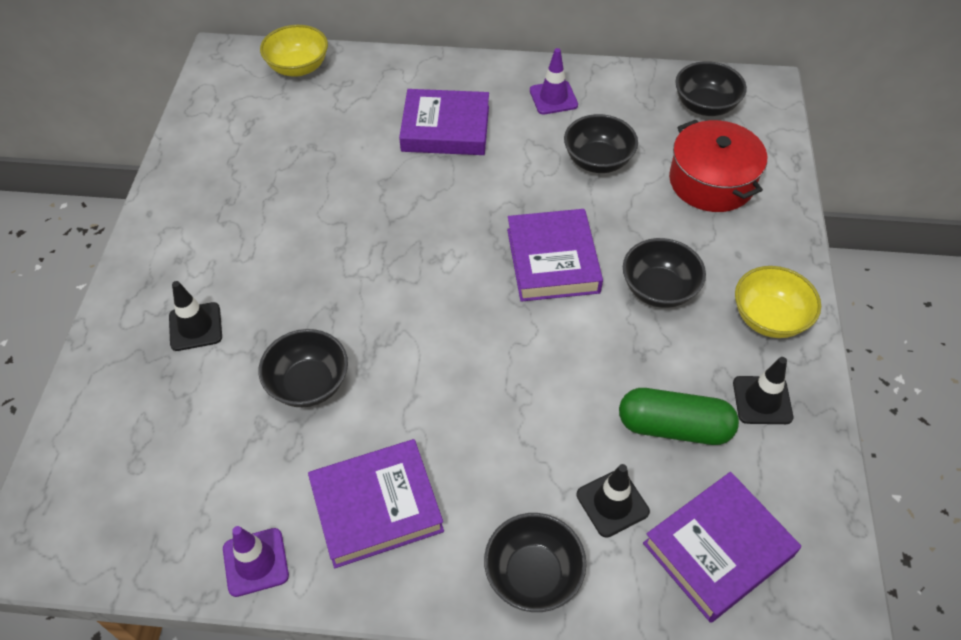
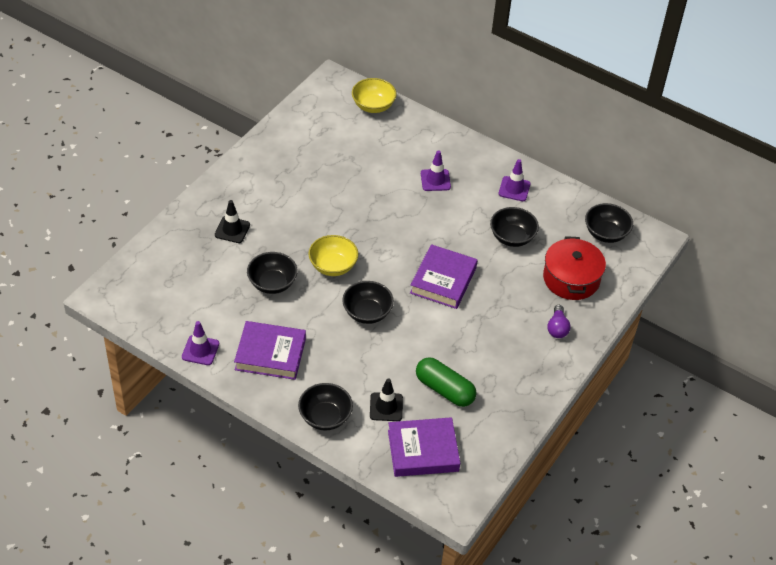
camera: 25 degrees right, 5 degrees down
(445, 128) = (435, 180): purple book -> purple traffic cone
(658, 289) = (491, 321): black bowl -> black bowl (367, 313)
(748, 256) = (557, 328): none -> purple light bulb
(762, 400) = (502, 400): black traffic cone -> none
(769, 318) = (541, 364): yellow bowl -> yellow bowl (333, 266)

